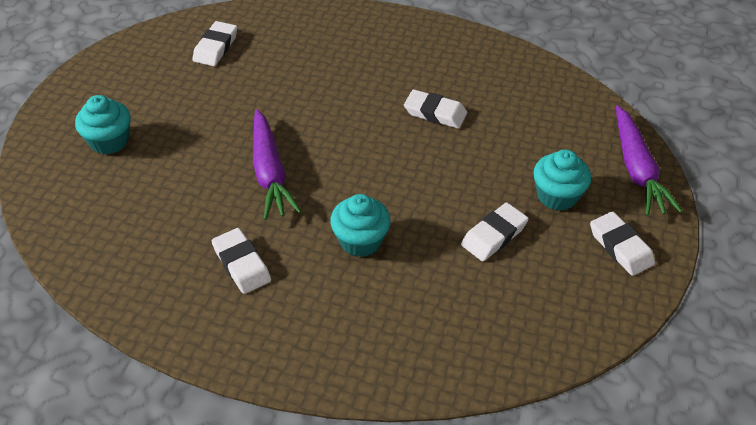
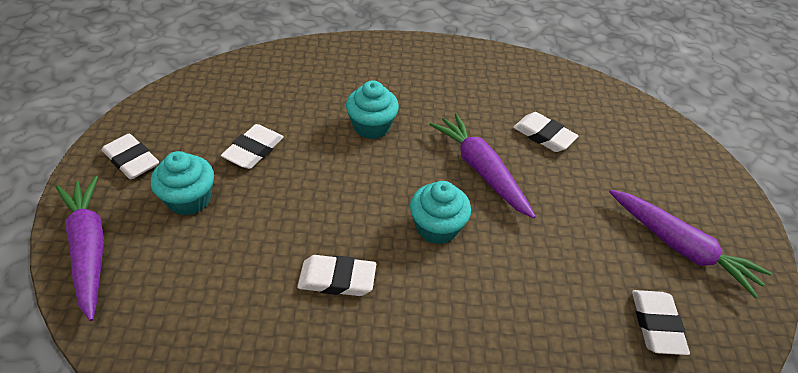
camera: 160 degrees right, 0 degrees up
(109, 141) = (648, 172): turquoise cupcake -> turquoise cupcake (437, 227)
(147, 83) = (680, 247): none -> purple carrot
(241, 264) = (456, 95): white eraser -> white eraser (543, 135)

